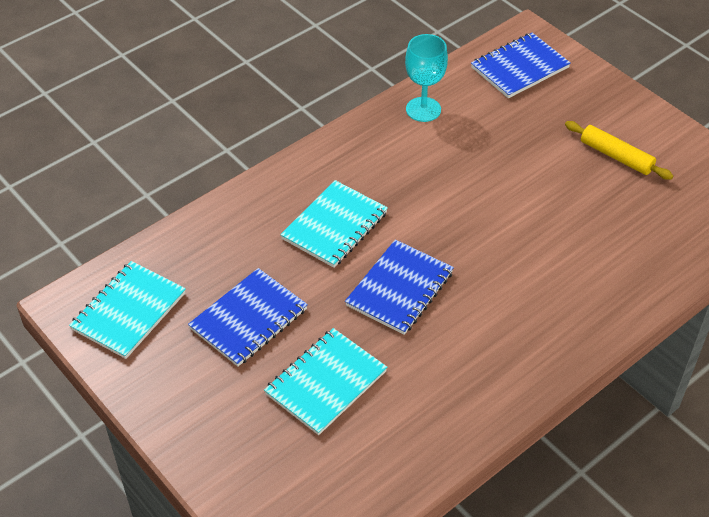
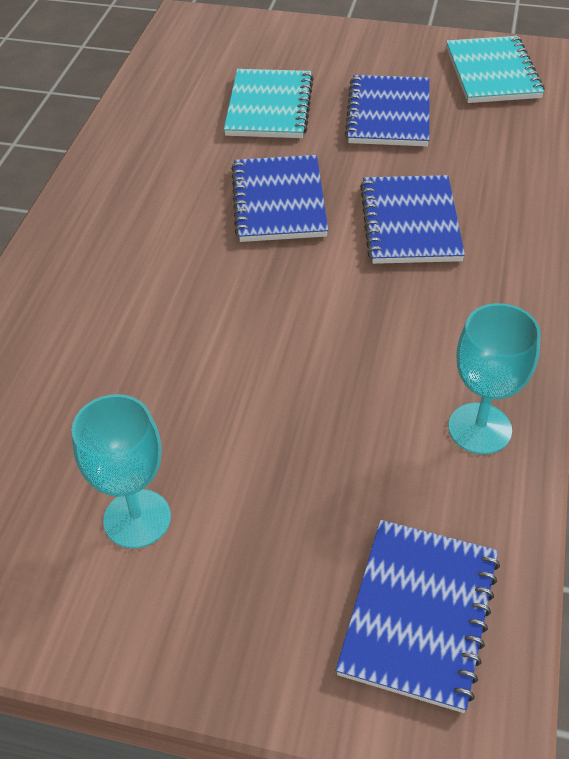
camera: 145 degrees right, 0 degrees up
(335, 226) = (410, 222): turquoise notebook -> blue notebook
(616, 156) = (137, 518): yellow rolling pin -> turquoise goblet

